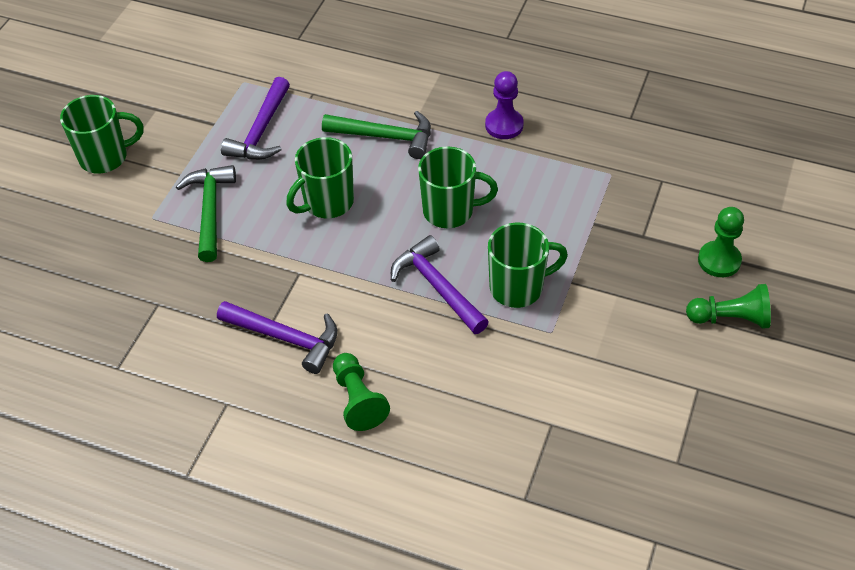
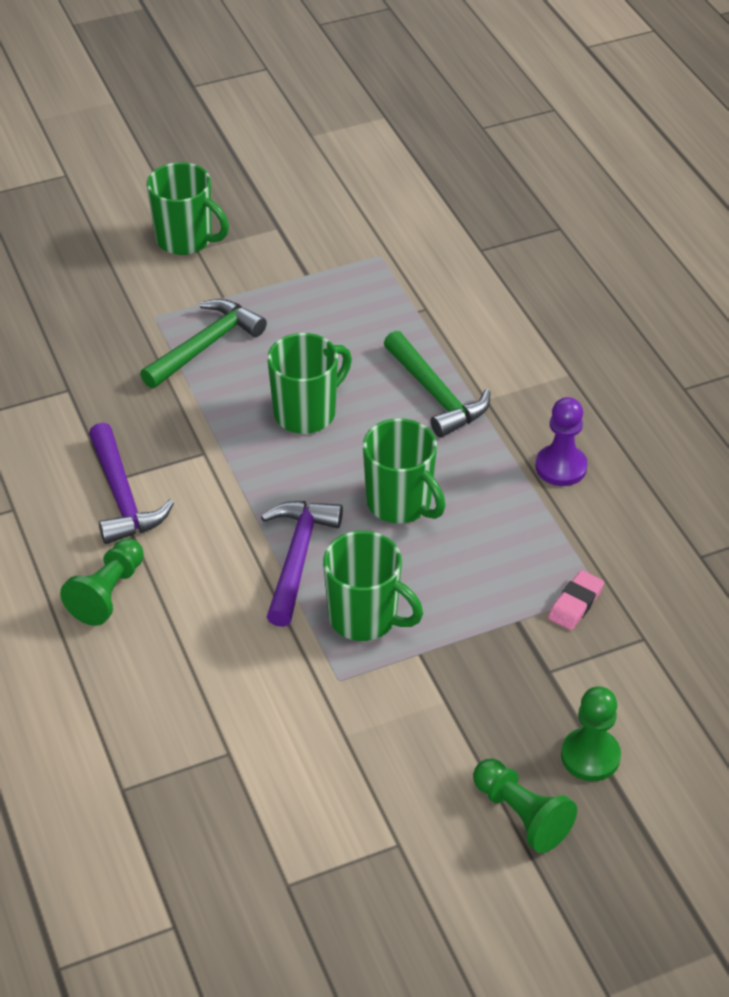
camera: 45 degrees right, 5 degrees down
(261, 131) = (336, 310): purple hammer -> none
(327, 202) = (306, 413): green mug -> green mug turned 135 degrees clockwise
(608, 190) = (575, 604): none -> pink eraser

